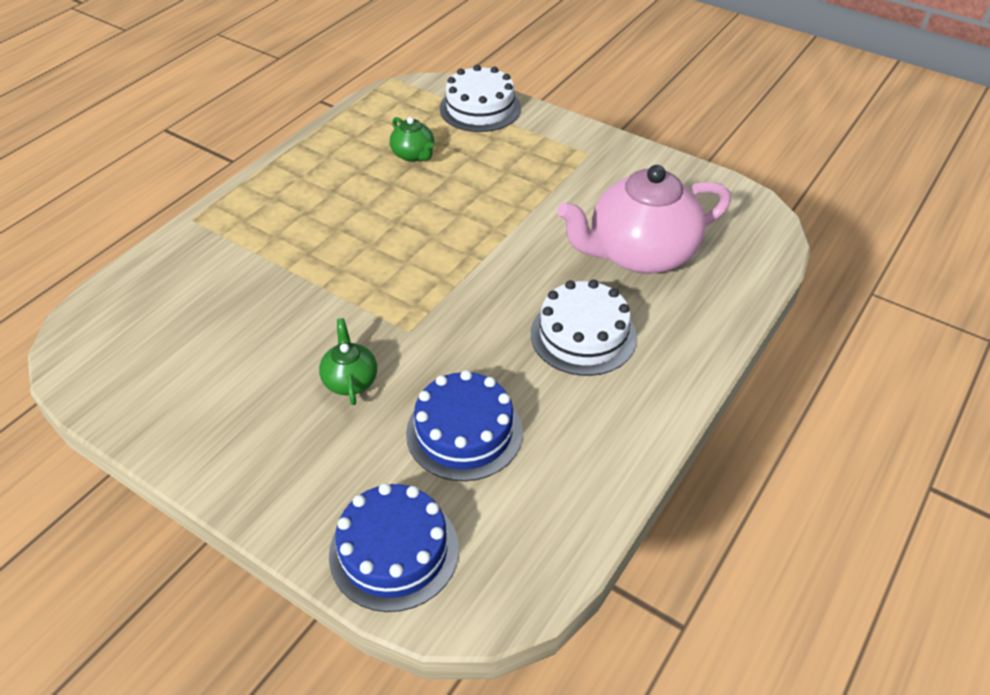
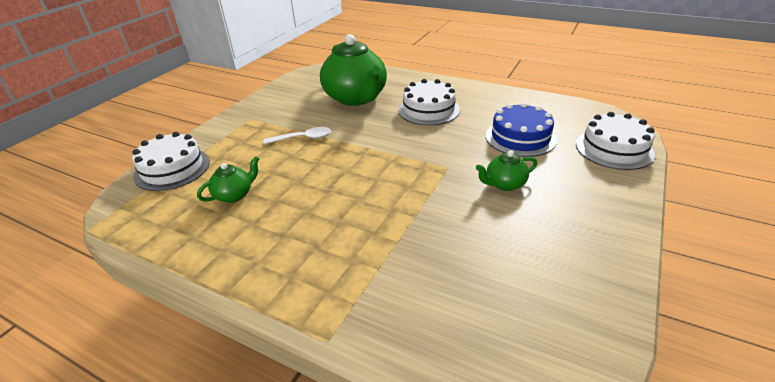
camera: 95 degrees left, 10 degrees down
(394, 551) = (614, 149): blue cake -> white cake
(523, 200) = (303, 138): none -> white spoon
(640, 254) = (356, 98): pink teapot -> green teapot

